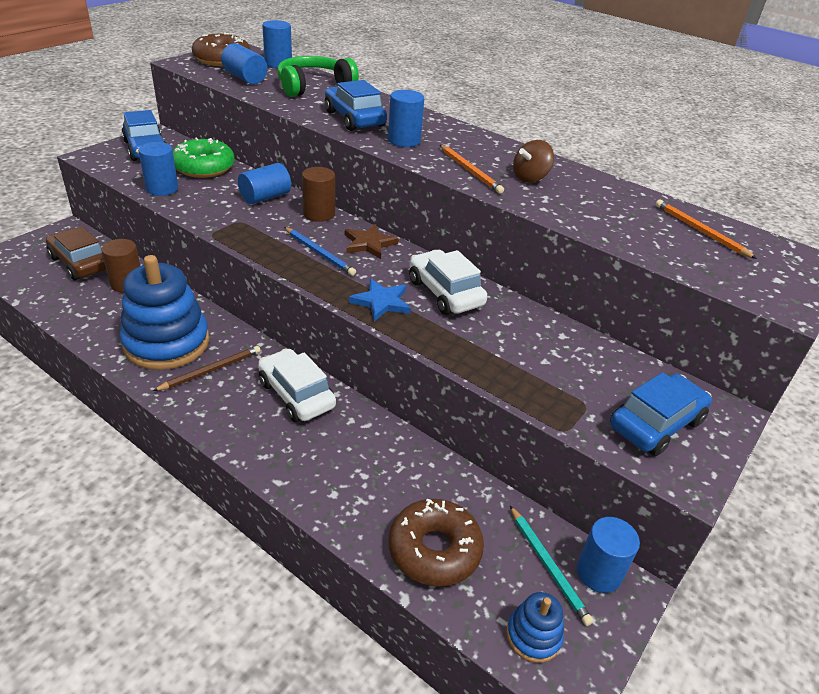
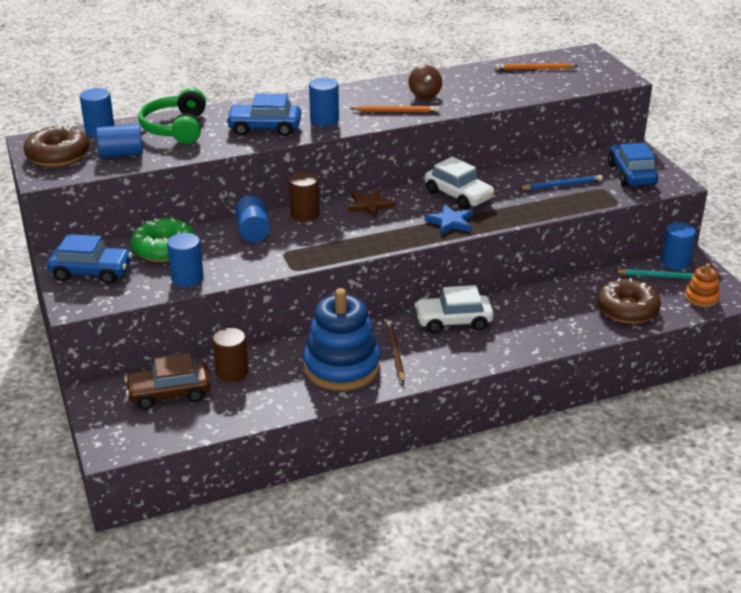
camera: 55 degrees left, 5 degrees down
(319, 253) = (365, 229): blue pencil -> blue pencil (561, 185)
(445, 293) = (458, 195): white car -> white car turned 135 degrees counterclockwise
(533, 636) = (701, 298): blue stacking toy -> orange stacking toy

